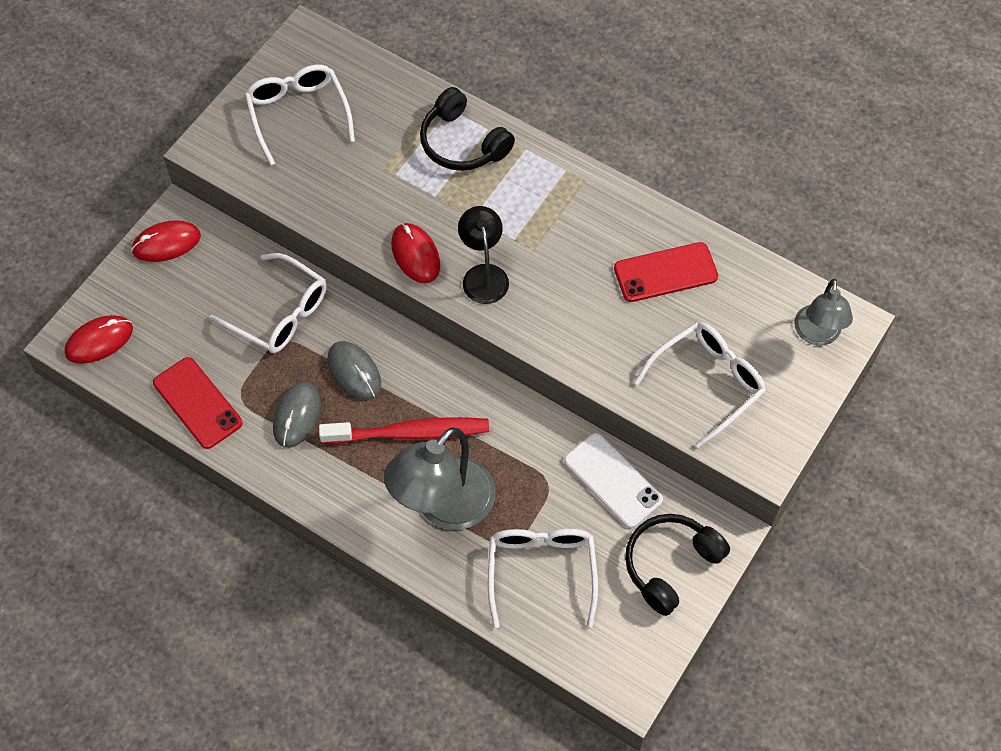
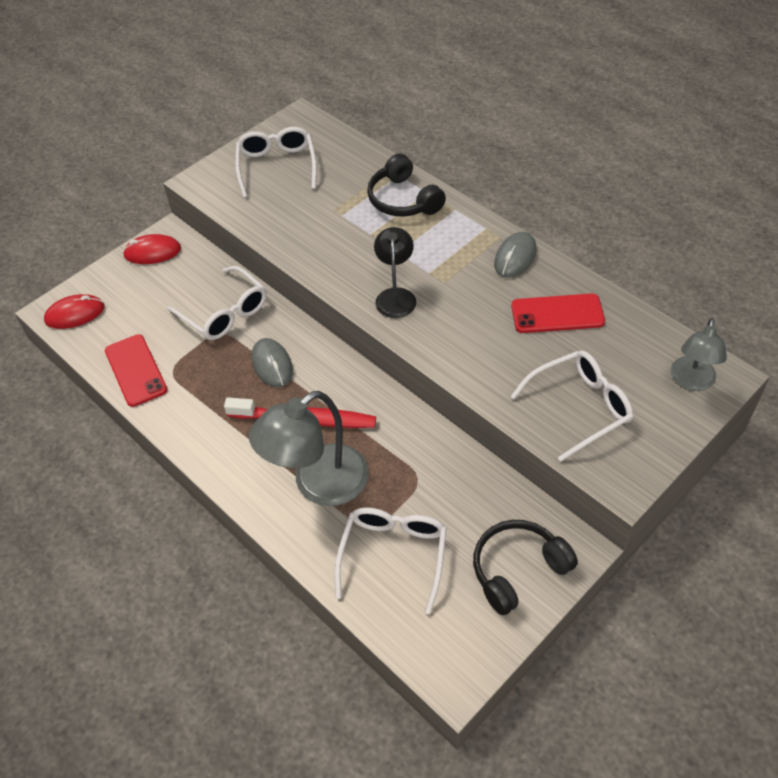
camera: 15 degrees right, 10 degrees down
(297, 415) = (214, 391): grey mouse -> grey mouse (515, 257)
(415, 255) = (342, 274): red mouse -> none
(613, 480) = (478, 486): white phone -> none

